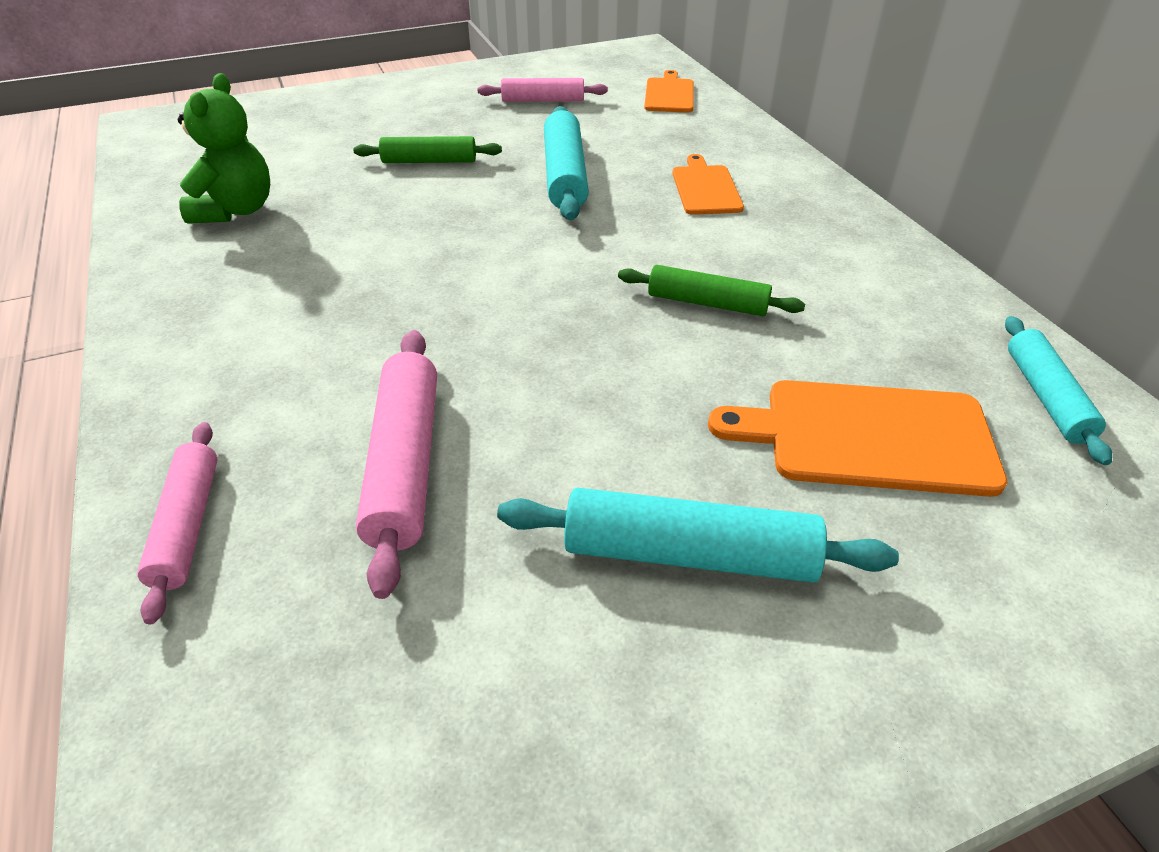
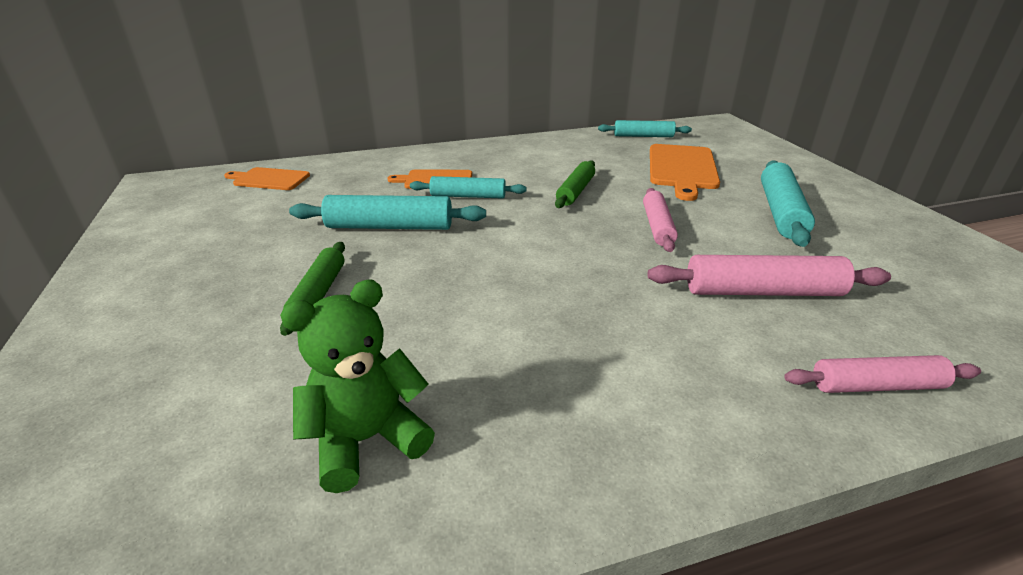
camera: 85 degrees left, 10 degrees down
(236, 210) = (367, 440): green teddy bear -> green teddy bear turned 45 degrees counterclockwise
(543, 100) = (225, 231): pink rolling pin -> pink rolling pin (657, 226)
(661, 215) = (468, 196): none -> turquoise rolling pin

